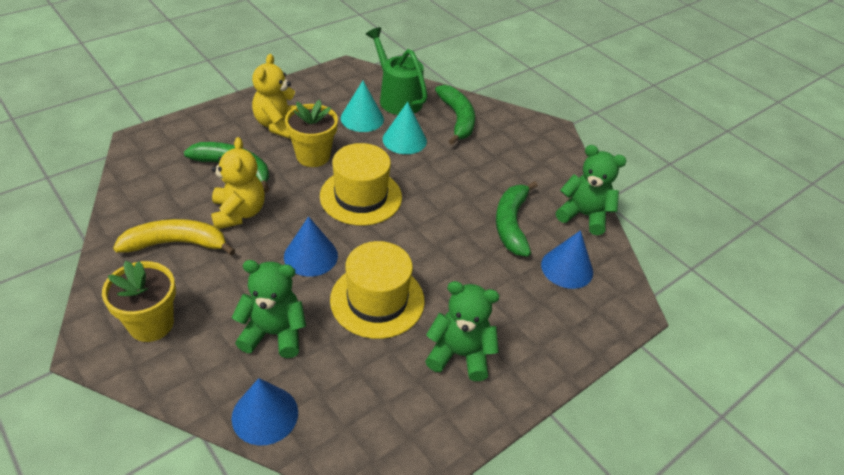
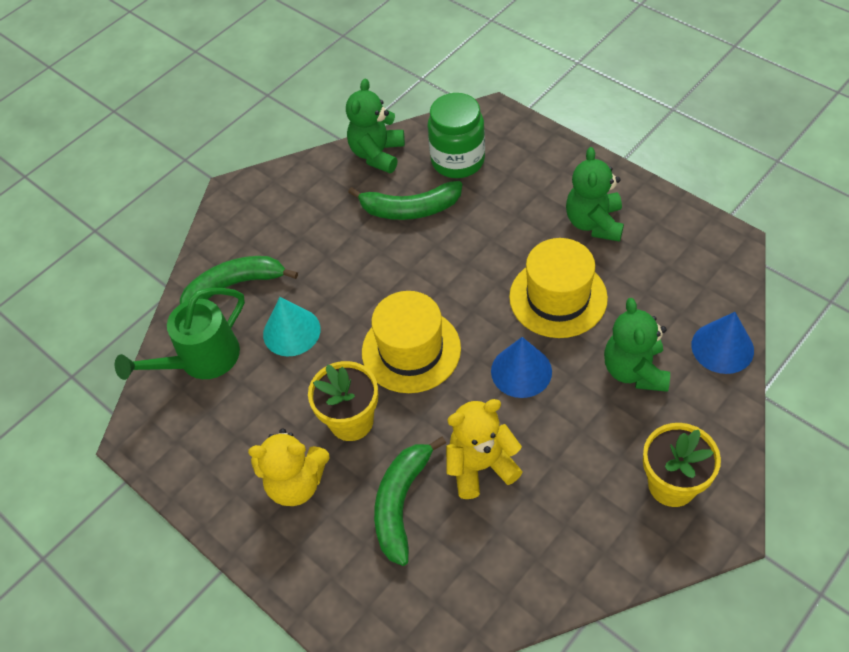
camera: 90 degrees left, 10 degrees up
(176, 243) = (553, 512): yellow banana -> none
(362, 118) = (257, 388): turquoise cone -> none
(567, 268) = (458, 160): blue cone -> green jar

